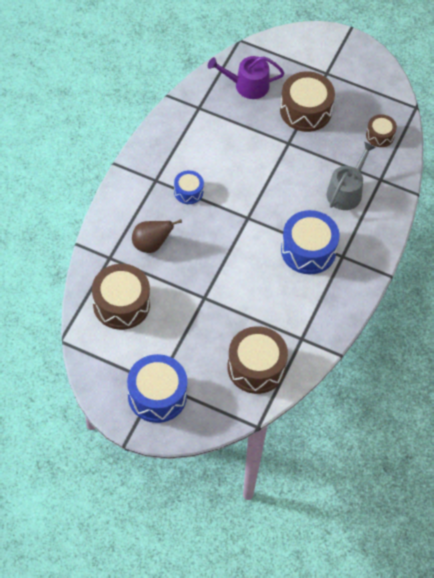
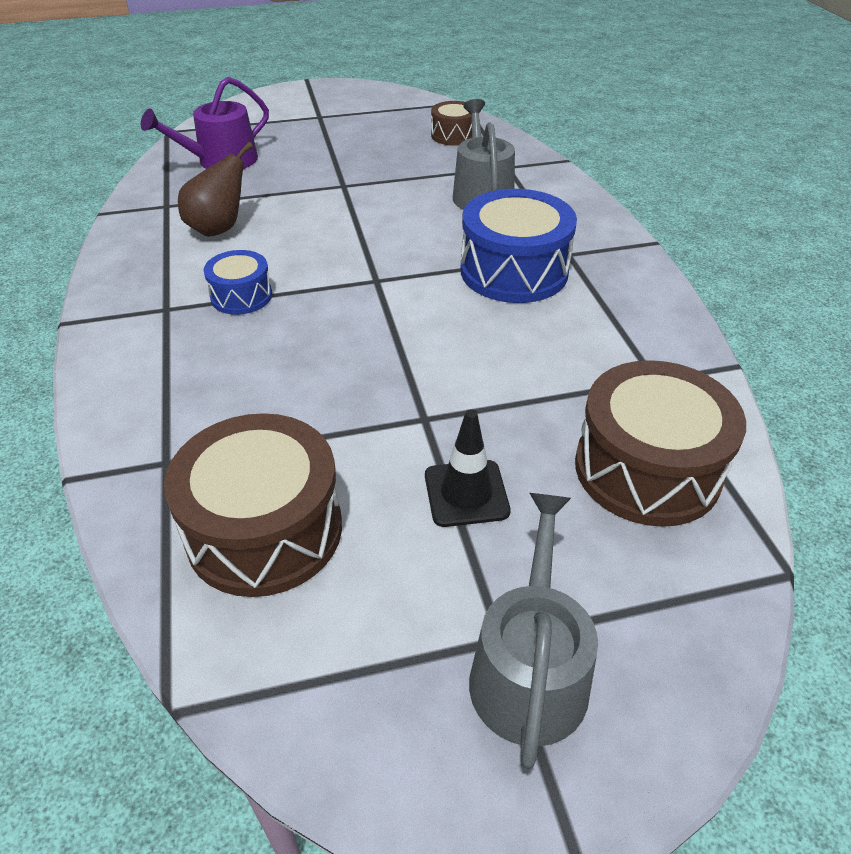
camera: 35 degrees left, 15 degrees down
(151, 245) = (239, 396): brown pear -> brown pear (219, 229)
(157, 396) = (529, 669): blue drum -> grey watering can
(191, 334) = (466, 493): none -> black traffic cone
(305, 110) = (330, 151): brown drum -> none

